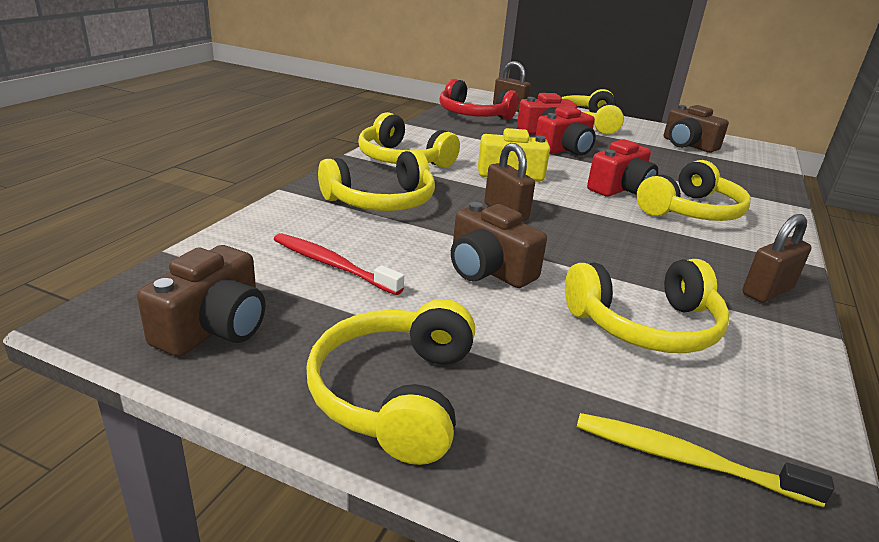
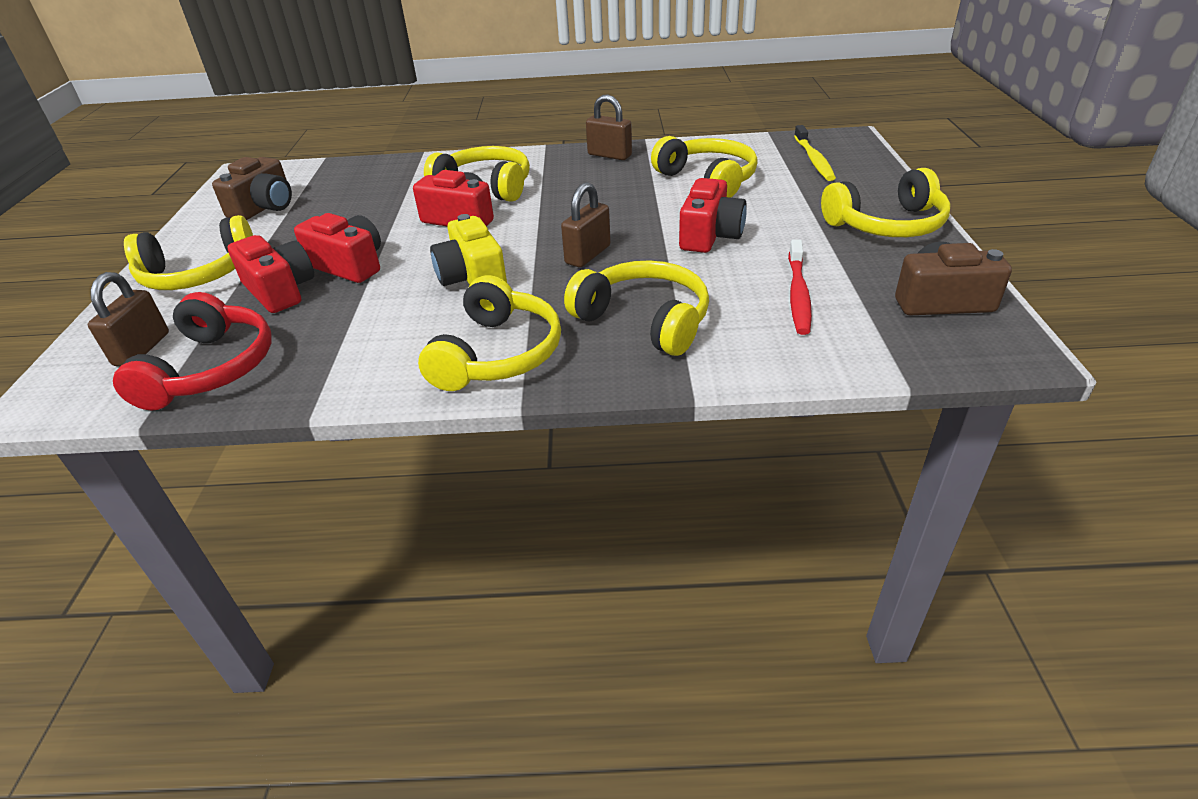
camera: 110 degrees left, 10 degrees up
(488, 270) = (710, 235): brown camera -> red camera

